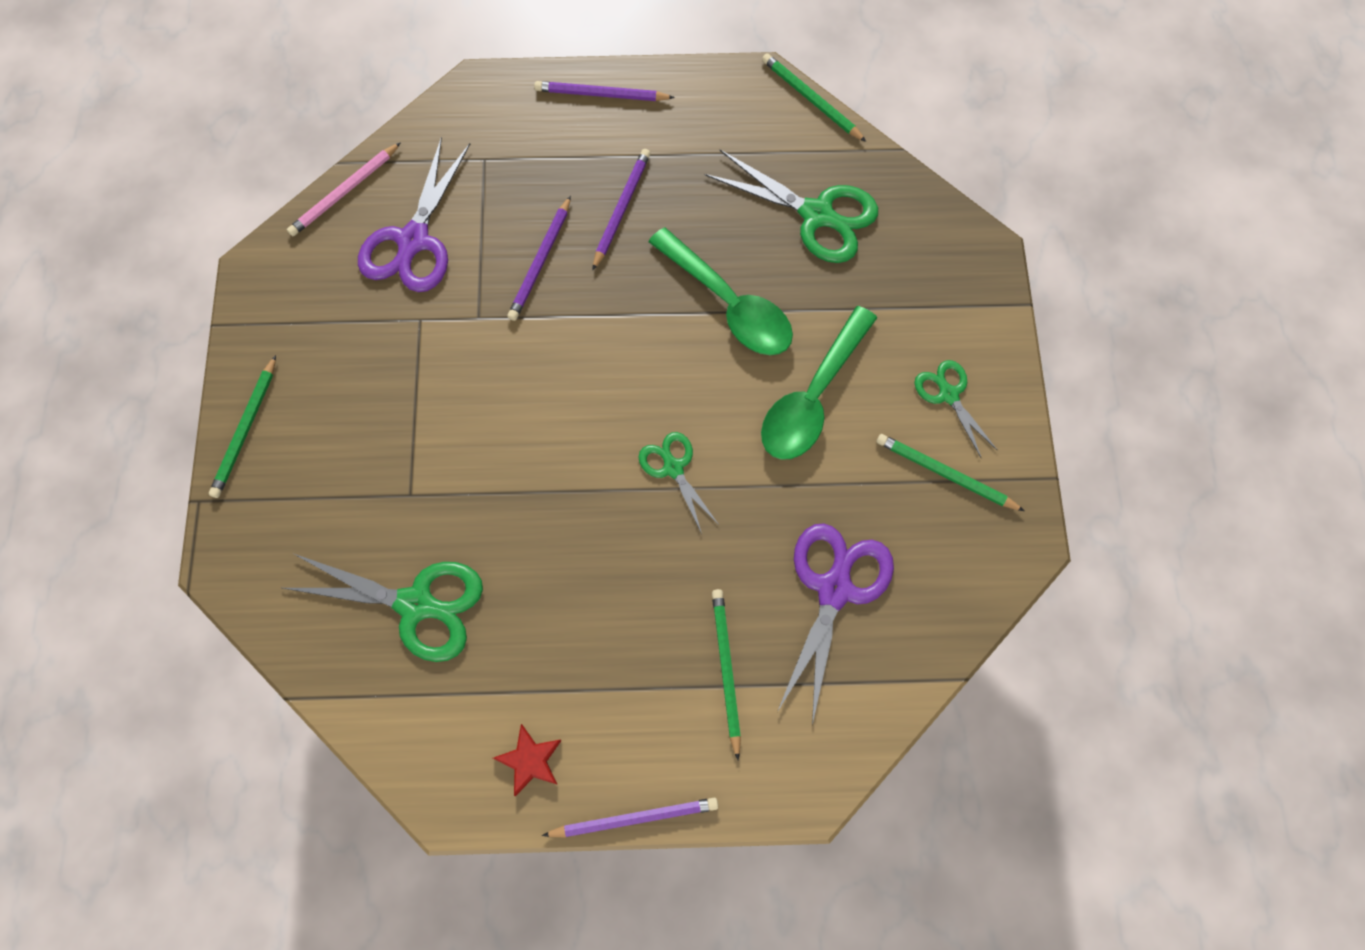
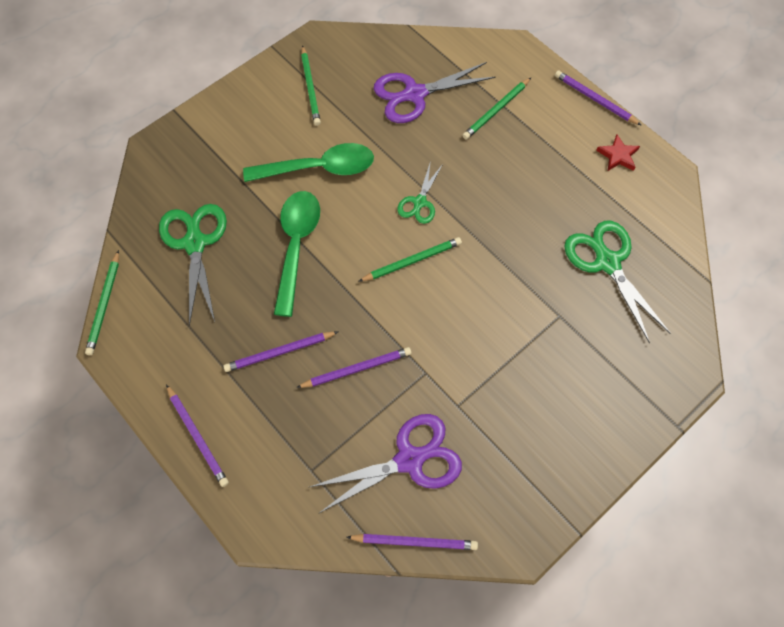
camera: 130 degrees left, 5 degrees down
(246, 430) = (616, 441): green pencil -> green pencil (412, 261)
(344, 192) = (415, 541): pink pencil -> purple pencil
(948, 395) = (263, 112): green scissors -> none

